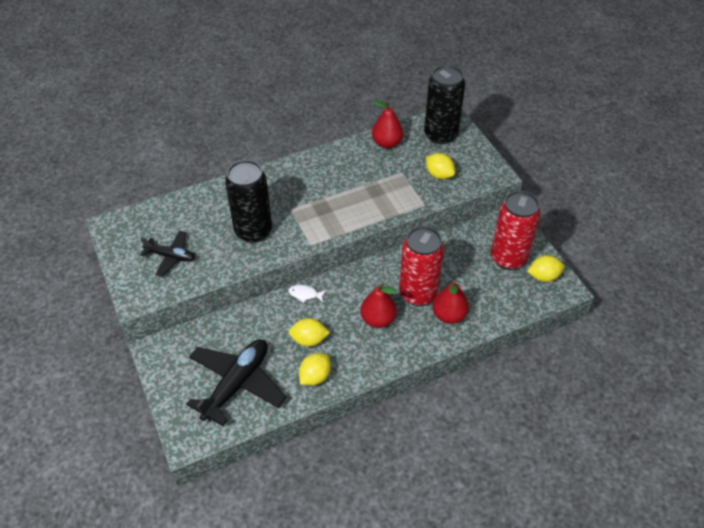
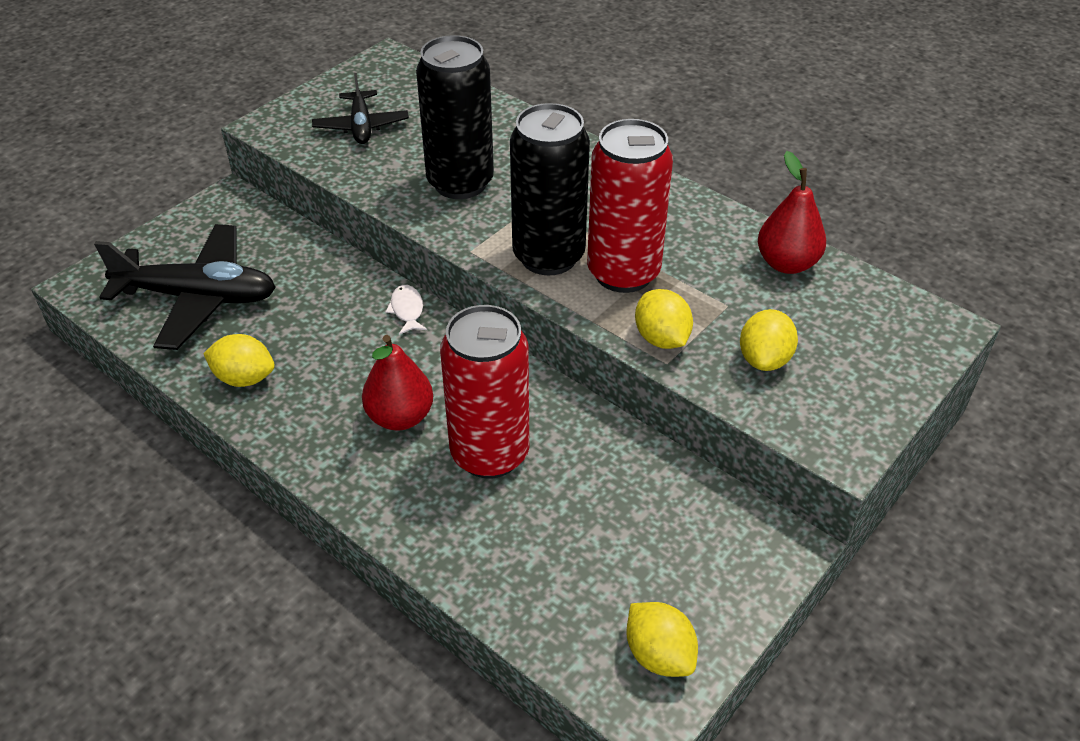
camera: 65 degrees right, 5 degrees down
(309, 340) = (315, 346): yellow lemon -> yellow lemon (661, 338)
(440, 135) = (879, 329): black can -> black can (548, 256)
(449, 315) = (461, 517): red pear -> none
(508, 258) = (670, 573): red can -> red can (623, 273)

